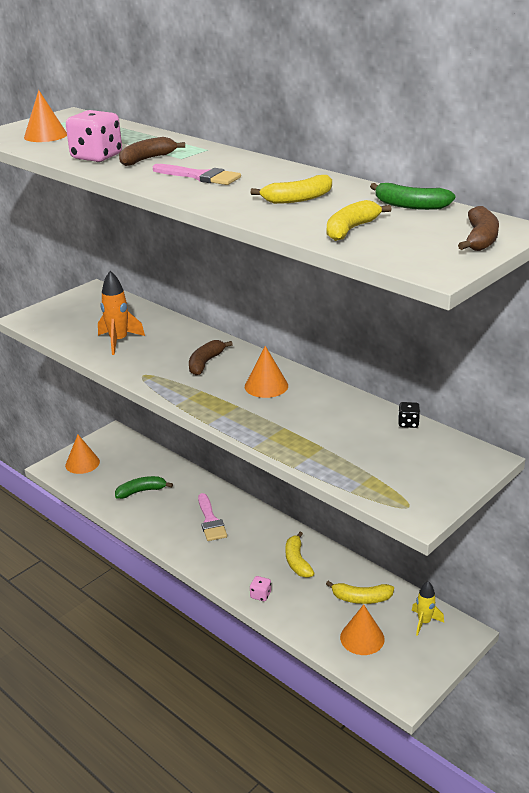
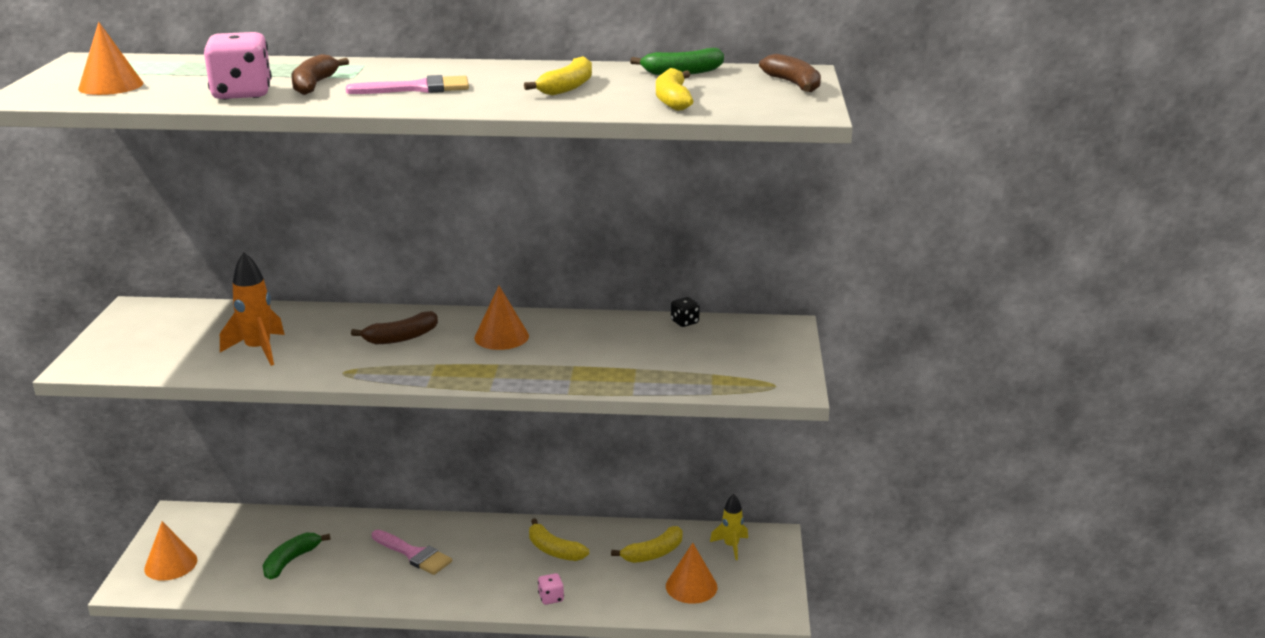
camera: 40 degrees left, 5 degrees down
(205, 363) = (401, 338): brown banana -> brown banana turned 105 degrees counterclockwise

